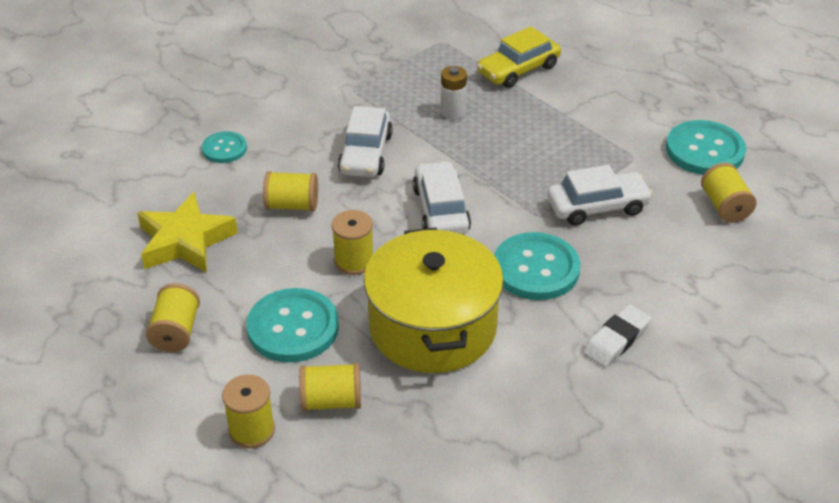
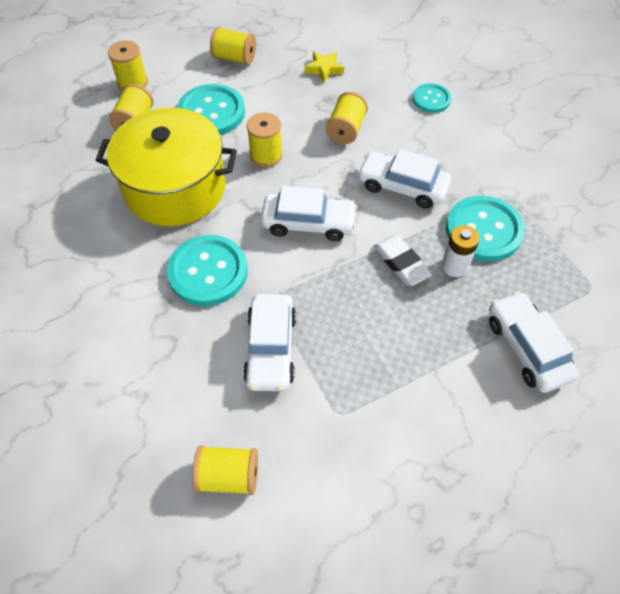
camera: 105 degrees right, 15 degrees up
(185, 241) = (324, 69): yellow star -> yellow star, size x0.52
(518, 70) = (527, 348): yellow car -> white car
(616, 340) = (101, 304): white eraser -> white eraser (401, 263)
(704, 150) = (330, 499): turquoise button -> turquoise button (483, 230)

